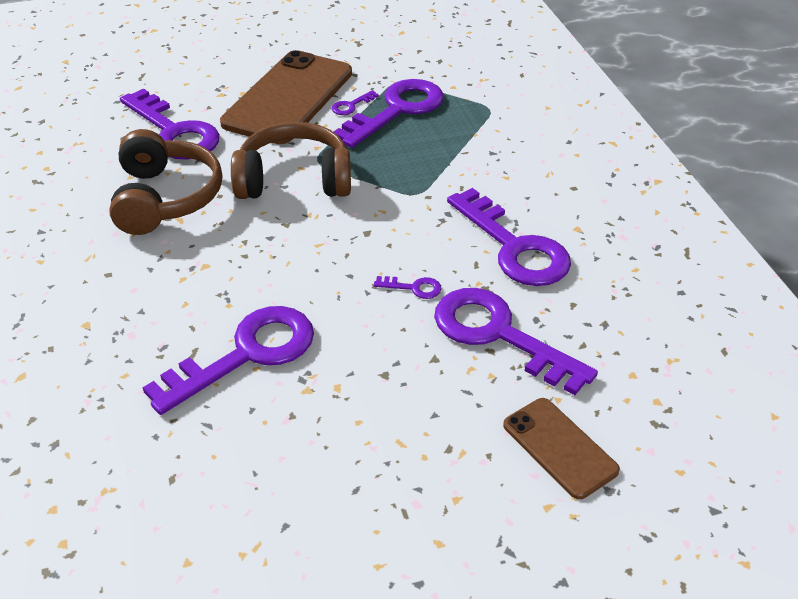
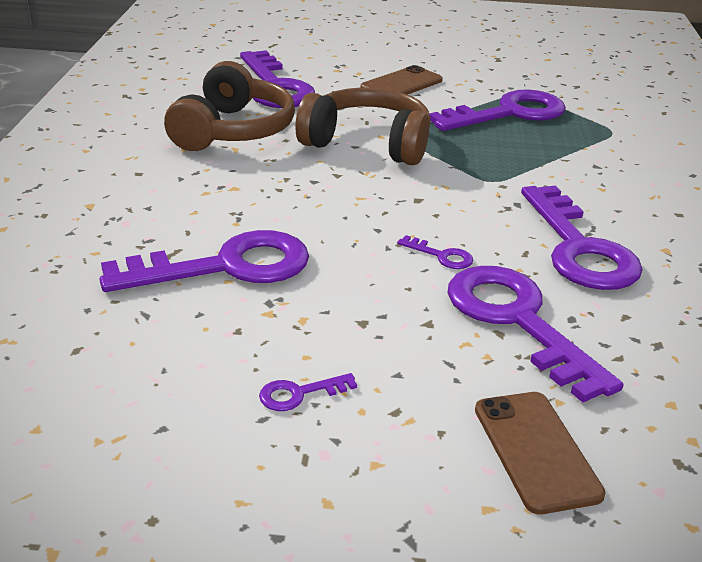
camera: 20 degrees right, 10 degrees down
(288, 98) = (401, 84): brown phone -> brown phone, size x0.53
(351, 105) = (462, 101): purple key -> purple key (299, 394)

